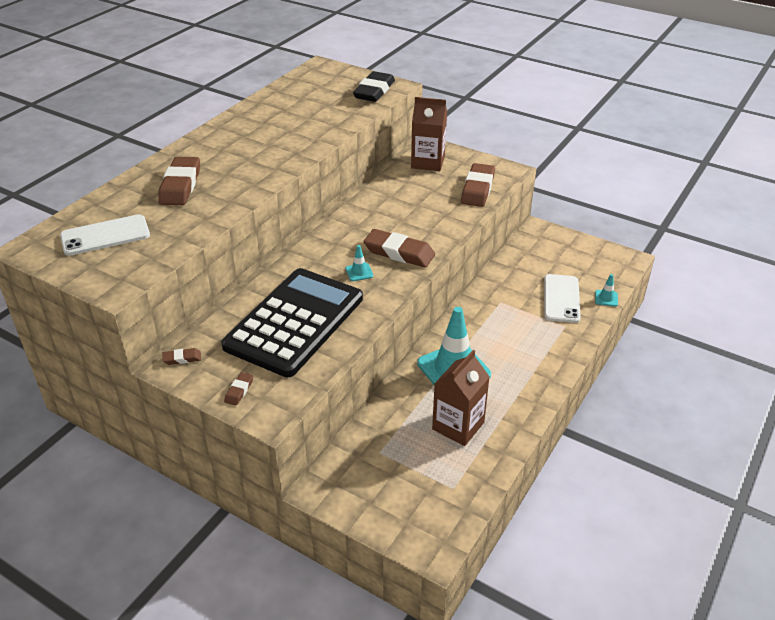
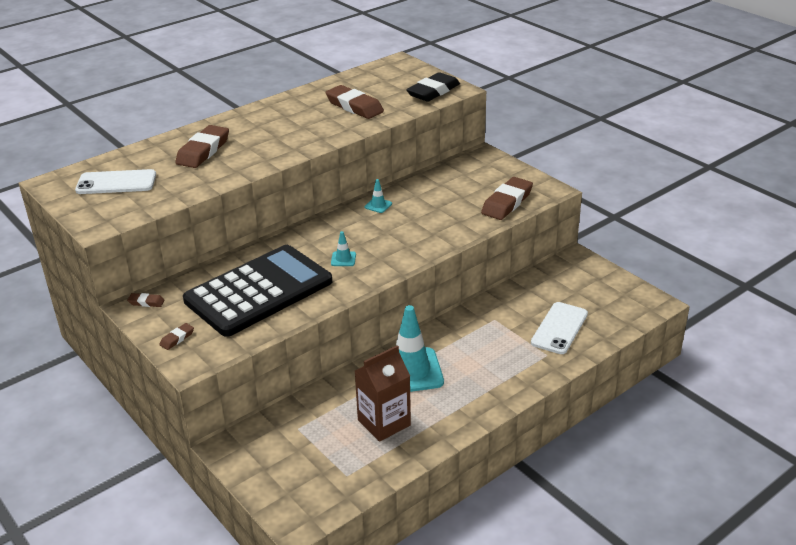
camera: 20 degrees right, 5 degrees down
(399, 252) = (391, 248): brown eraser -> brown eraser (354, 106)
(428, 162) = (473, 170): brown carton -> none
(606, 298) = (607, 337): turquoise traffic cone -> turquoise traffic cone (378, 205)

